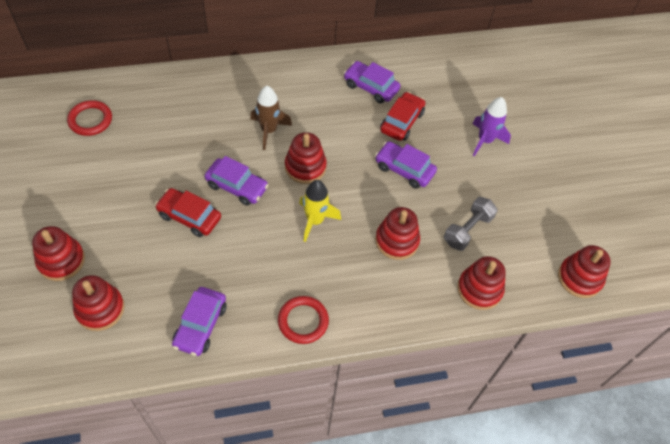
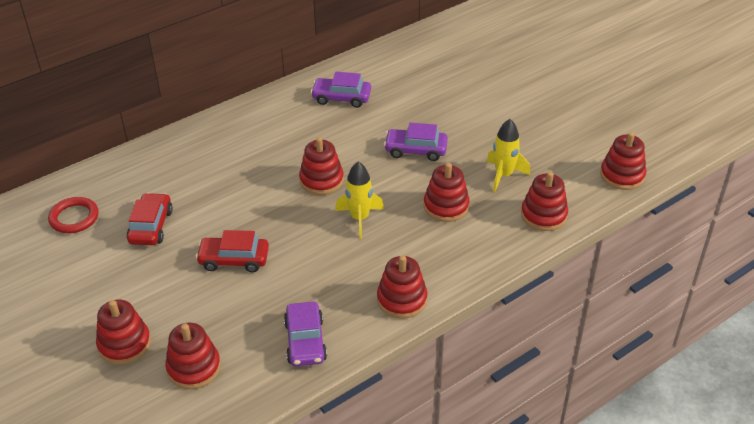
camera: 20 degrees left, 15 degrees down
(237, 186) = (265, 219): purple car -> none
(269, 130) = (266, 164): brown rocket -> none
(303, 321) = (402, 300): red ring -> red stacking toy
(401, 122) = (388, 115): red car -> red car (151, 226)
(467, 230) = (503, 175): grey dumbbell -> yellow rocket
(485, 140) = (473, 104): purple rocket -> none

